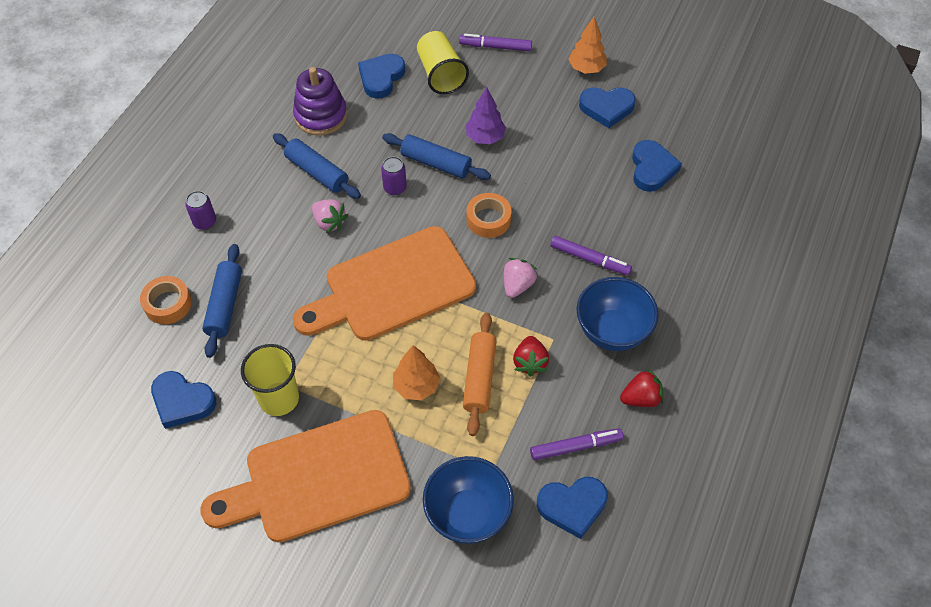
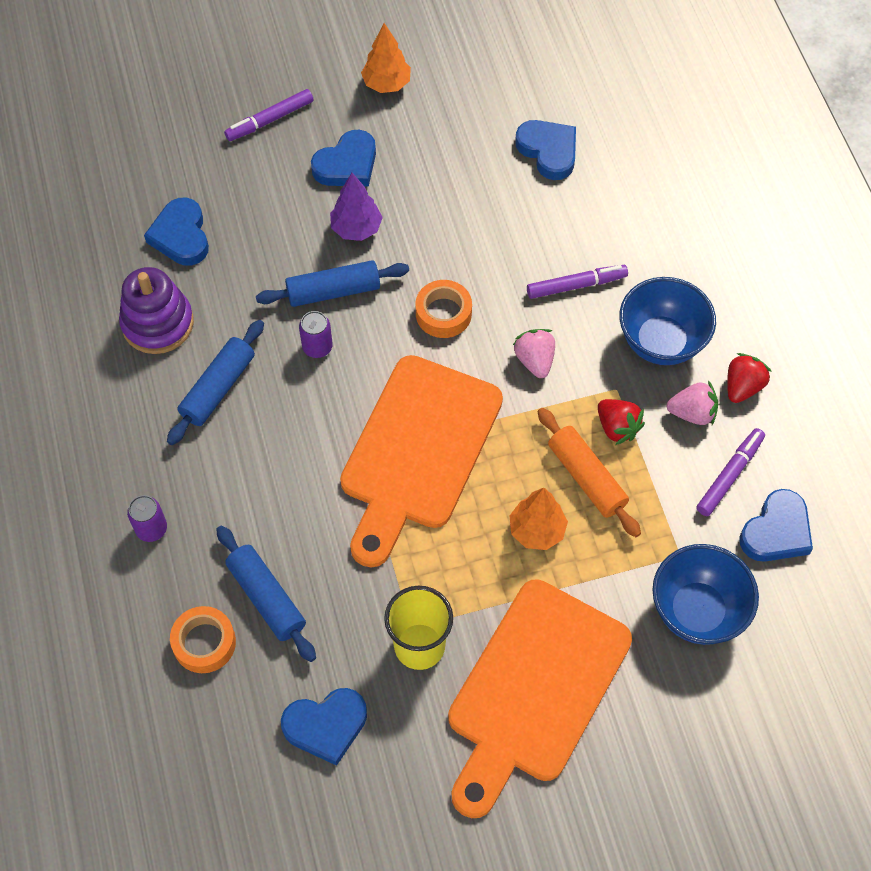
camera: 40 degrees left, 5 degrees up
(317, 172) = (218, 388): blue rolling pin -> blue rolling pin turned 60 degrees counterclockwise
(329, 222) = (287, 432): pink strawberry -> pink strawberry (692, 413)
(441, 74) = (242, 189): yellow cup -> none
(606, 108) = (447, 115): blue heart -> blue heart (347, 164)

